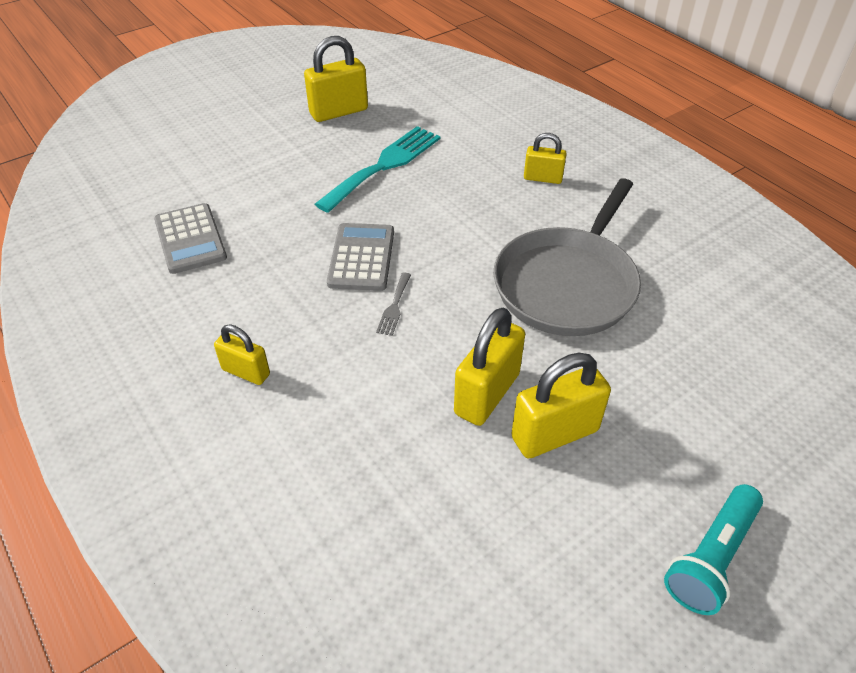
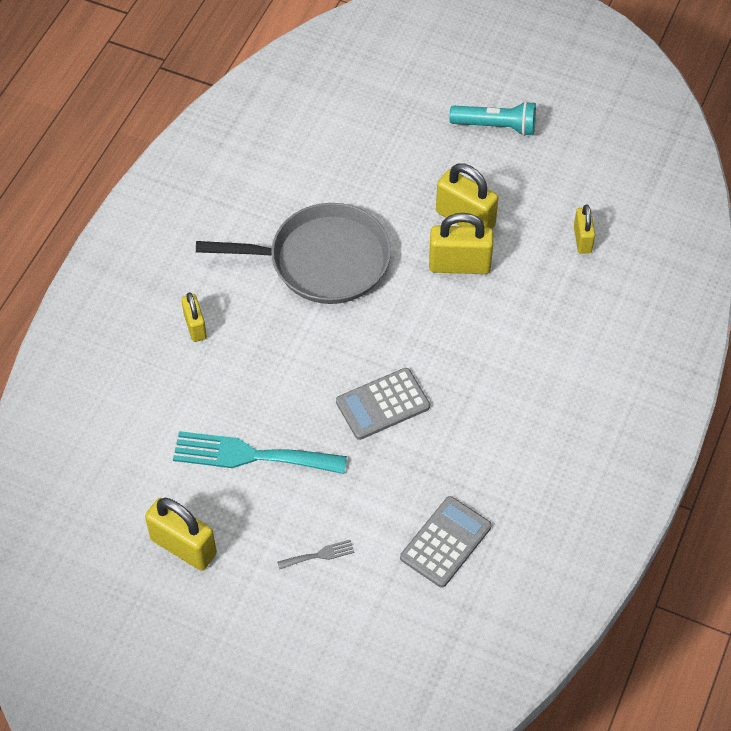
camera: 120 degrees left, 10 degrees up
(246, 372) = (541, 408): yellow padlock -> yellow padlock (582, 239)
(394, 307) = (420, 354): grey fork -> grey fork (319, 555)

